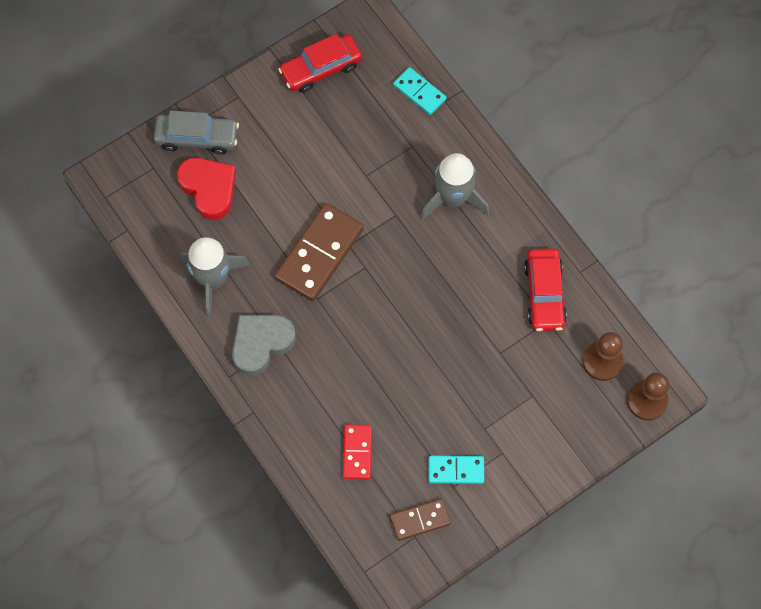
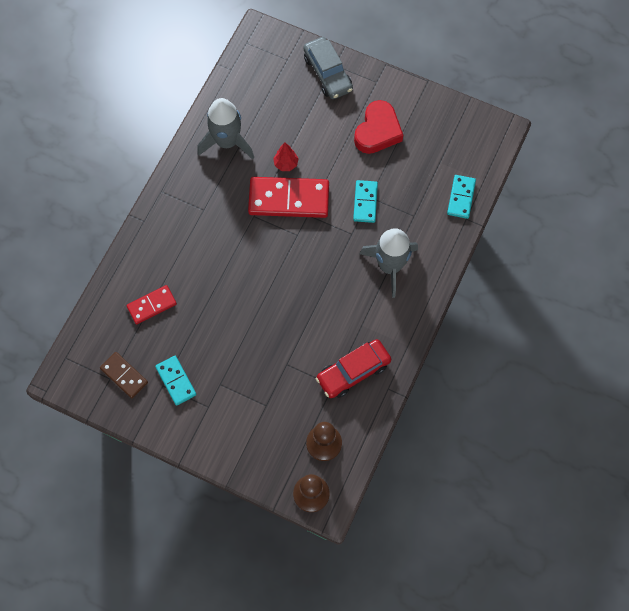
camera: 60 degrees right, 0 degrees up
(209, 189) = (293, 102): red heart -> red heart (377, 131)
(261, 344) = (197, 198): grey heart -> none
(277, 235) = (286, 164): none -> red tree
(319, 254) = (289, 199): brown domino -> red domino
(321, 68) = (435, 122): red car -> none
(369, 183) = (365, 202): none -> turquoise domino

